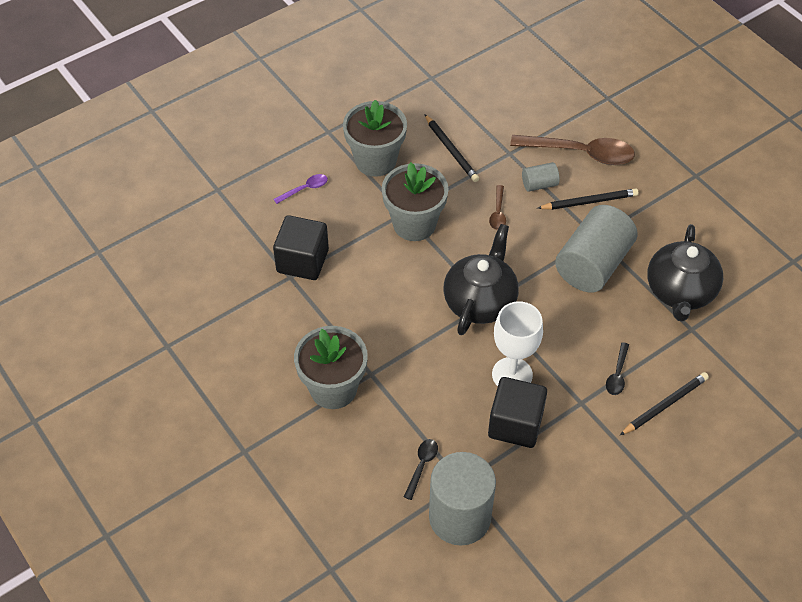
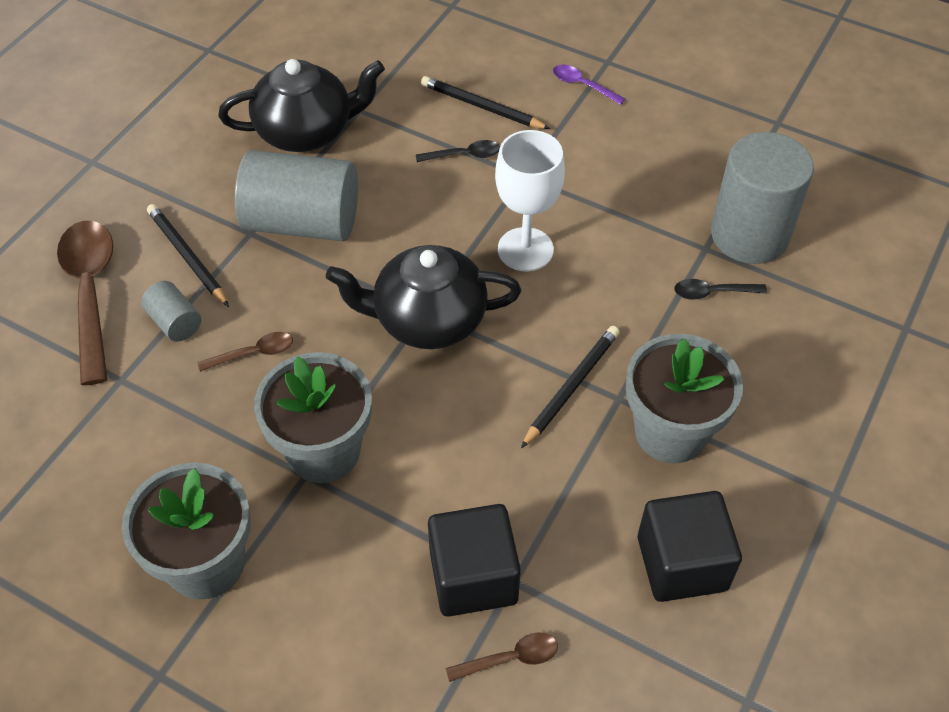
camera: 115 degrees left, 0 degrees up
(252, 259) = (510, 658): none -> brown spoon
(305, 189) = (317, 648): purple spoon -> purple spoon (582, 85)
(451, 150) = (141, 460): black pencil -> black pencil (571, 387)
(515, 424) = (594, 224): black cube -> black cube (682, 563)

